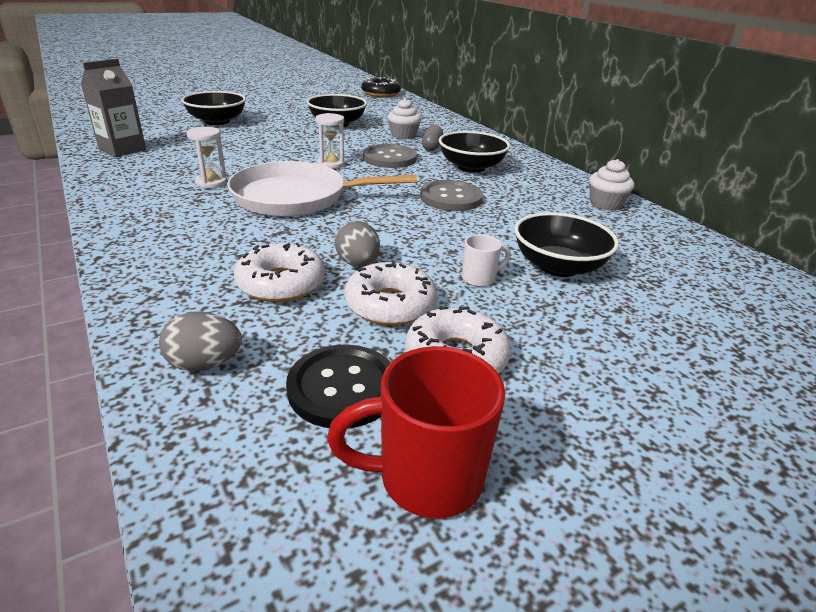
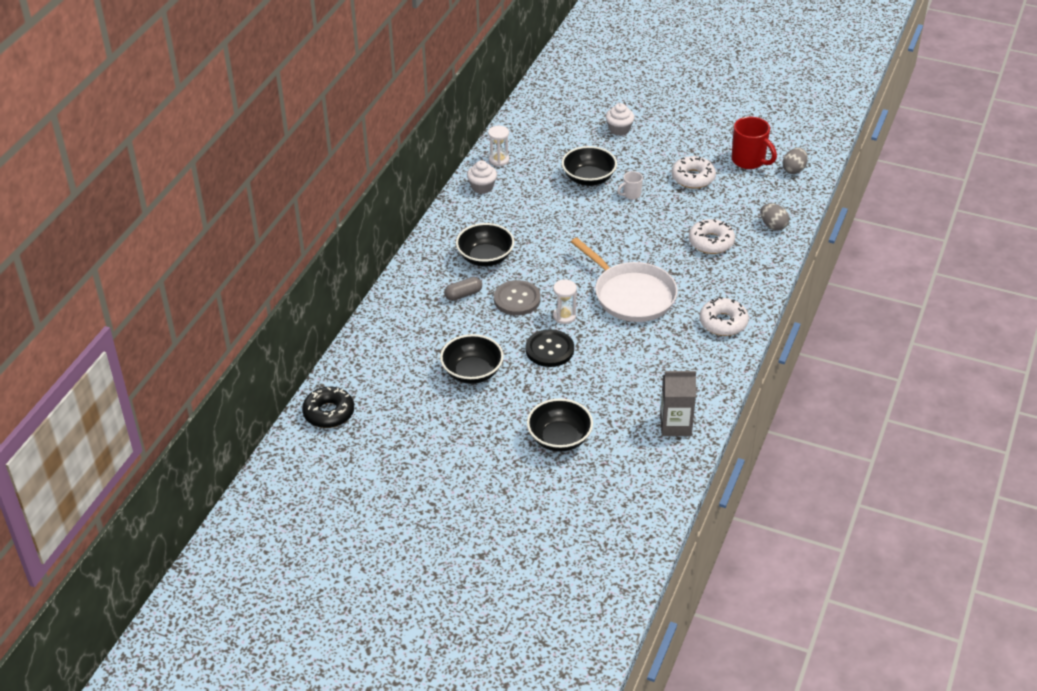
camera: 125 degrees left, 10 degrees up
(211, 183) = (660, 340): white hourglass -> white hourglass (499, 160)
(342, 388) = (740, 192): black button -> black button (549, 349)
(358, 264) = (667, 232): grey egg -> grey egg (794, 170)
(390, 305) = (684, 207): white donut -> white donut (723, 322)
(403, 135) = (454, 321): white cupcake -> white cupcake (619, 129)
(451, 198) = (551, 242): grey button -> none
(480, 279) = (631, 195): white mug -> white mug turned 60 degrees counterclockwise

